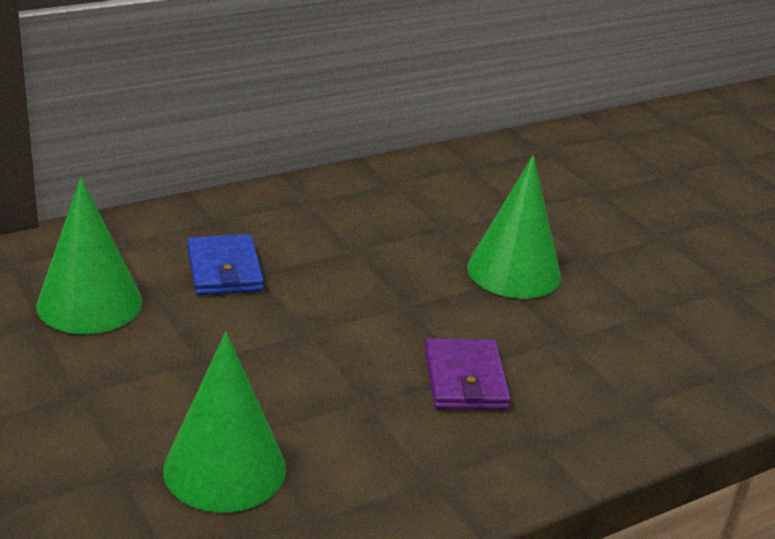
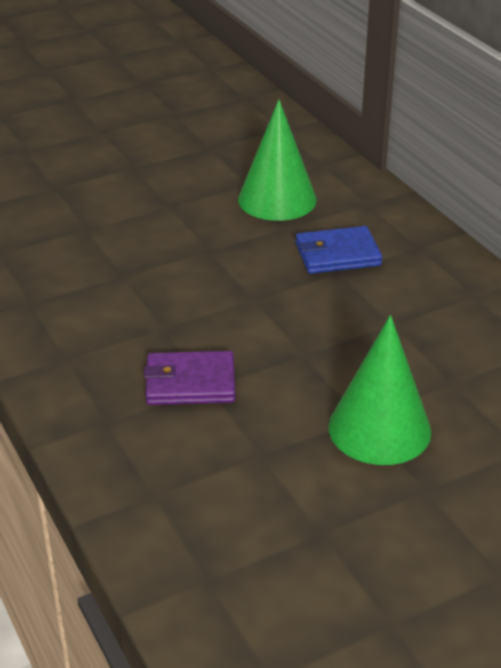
camera: 95 degrees right, 5 degrees up
(225, 468) = (87, 265): green cone -> none

